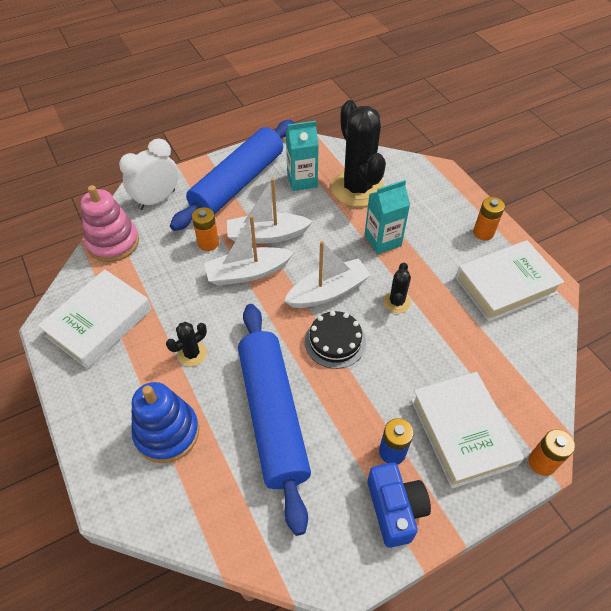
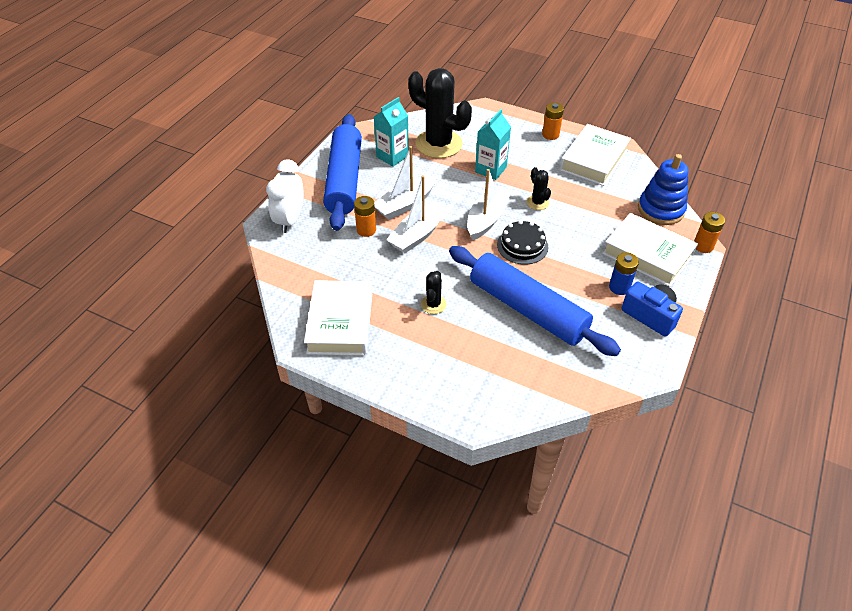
camera: 35 degrees left, 5 degrees down
(113, 243) = (288, 266): pink stacking toy -> none
(167, 432) = (468, 359): blue stacking toy -> blue stacking toy (661, 209)

